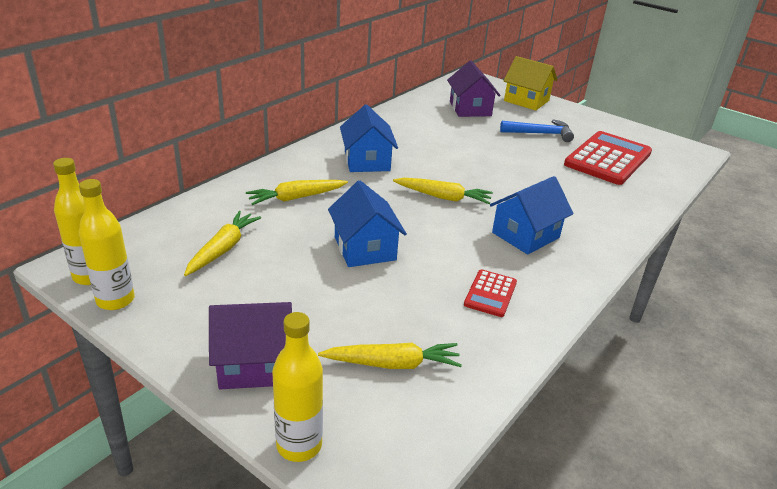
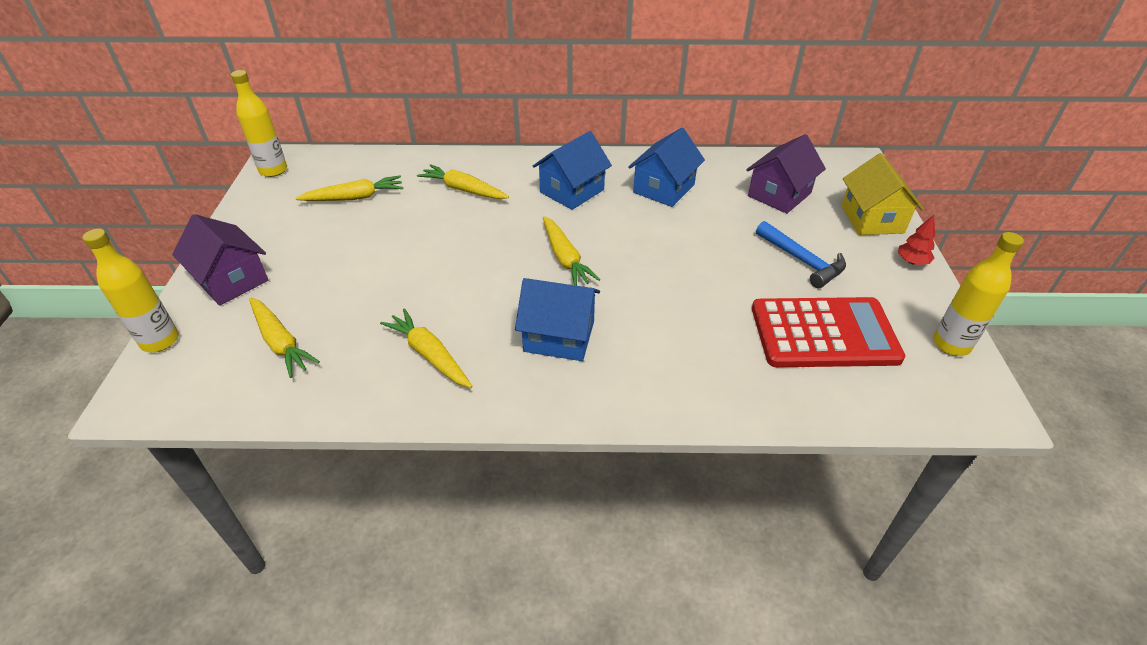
camera: 55 degrees right, 10 degrees up
(115, 300) = (256, 192): yellow bottle -> yellow bottle (951, 344)
(365, 248) = (426, 256): blue house -> blue house (664, 188)
(490, 293) = (429, 355): red calculator -> yellow carrot
(574, 111) = (912, 261): none -> red tree

